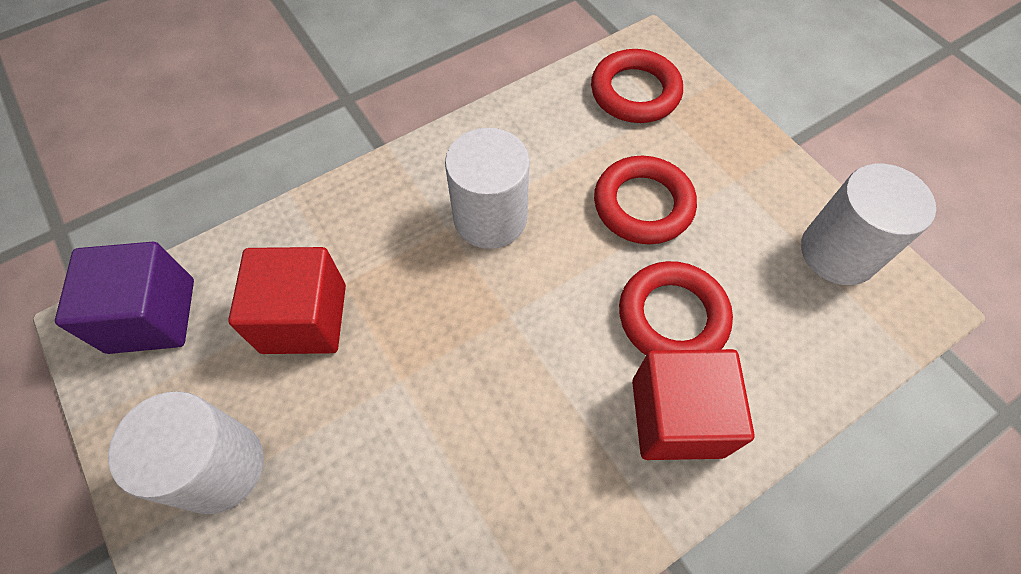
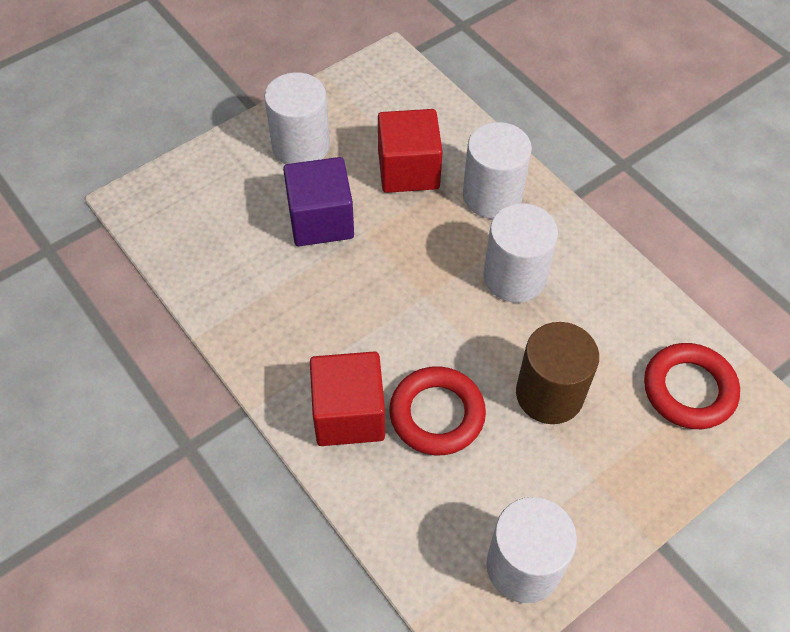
camera: 85 degrees right, 5 degrees down
(151, 315) = (401, 88): purple cube -> purple cube (320, 220)
(368, 226) = (492, 195): none -> white cylinder
(643, 205) = (549, 394): red ring -> brown cylinder

